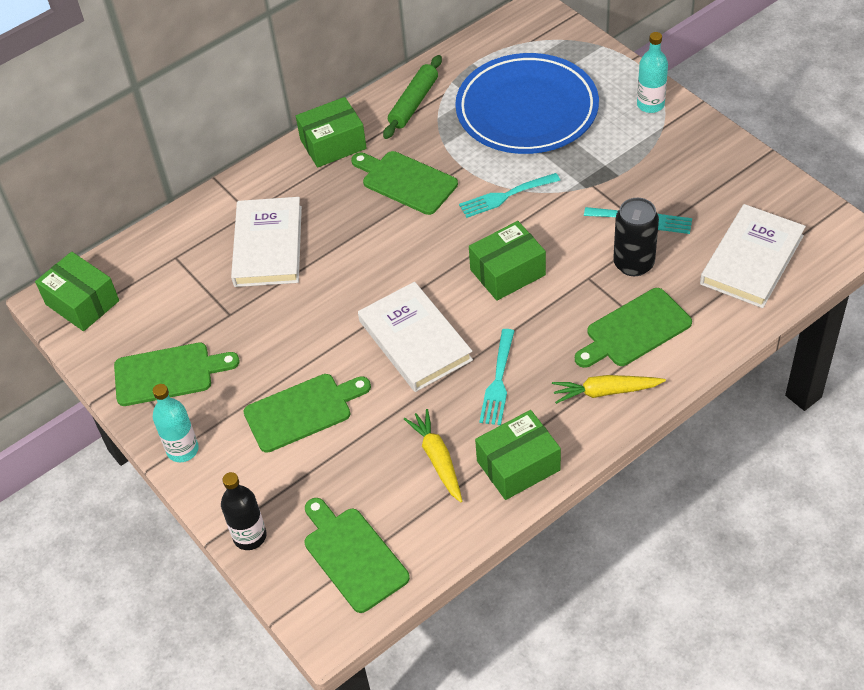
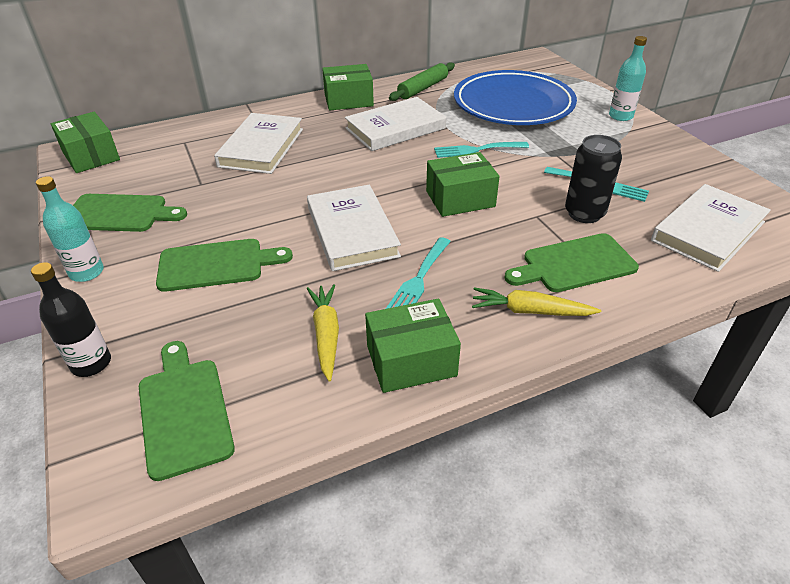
camera: 10 degrees right, 10 degrees down
(405, 181) = (395, 128): green cutting board -> white book

